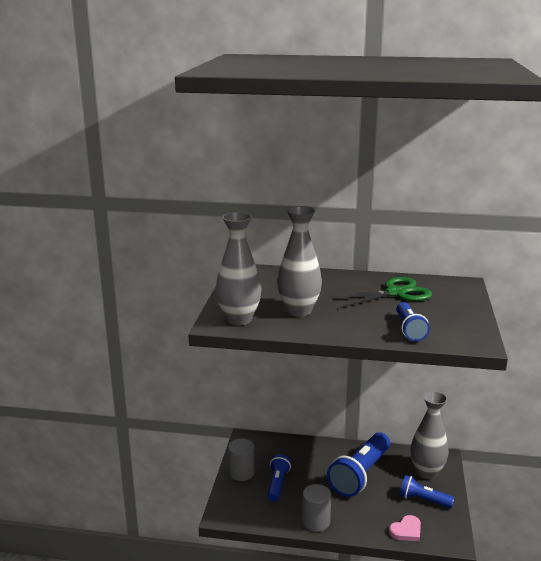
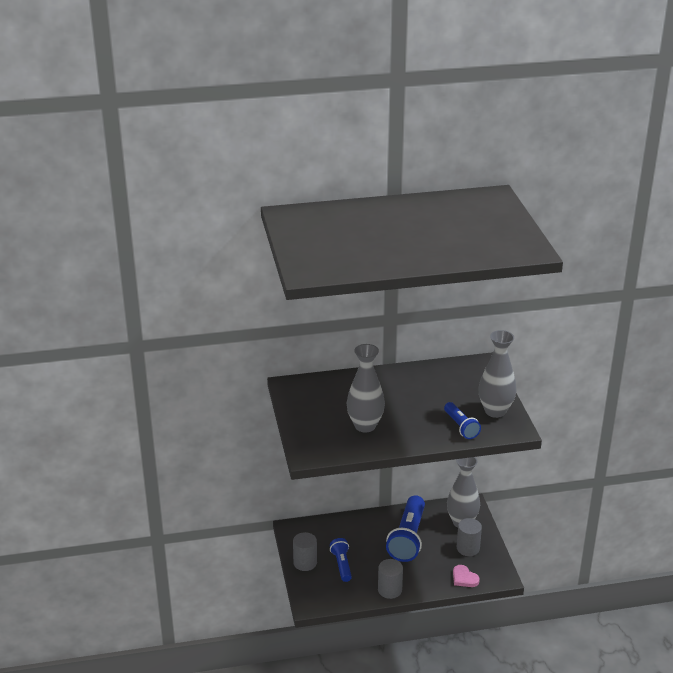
camera: 20 degrees left, 10 degrees up
(239, 319) = (322, 446): grey vase -> grey vase (495, 411)
(395, 293) = (432, 387): green scissors -> none
(406, 530) = (464, 578): pink heart -> pink heart turned 105 degrees clockwise
(423, 500) = (468, 548): blue flashlight -> grey cylinder

